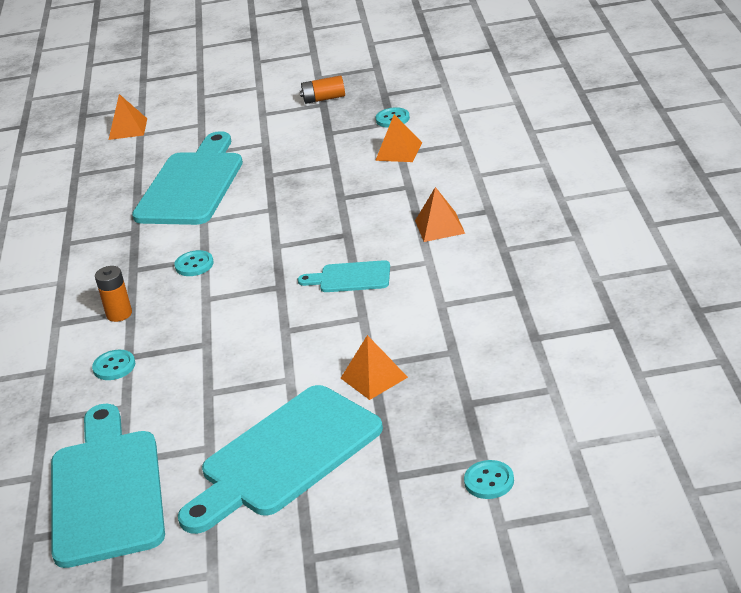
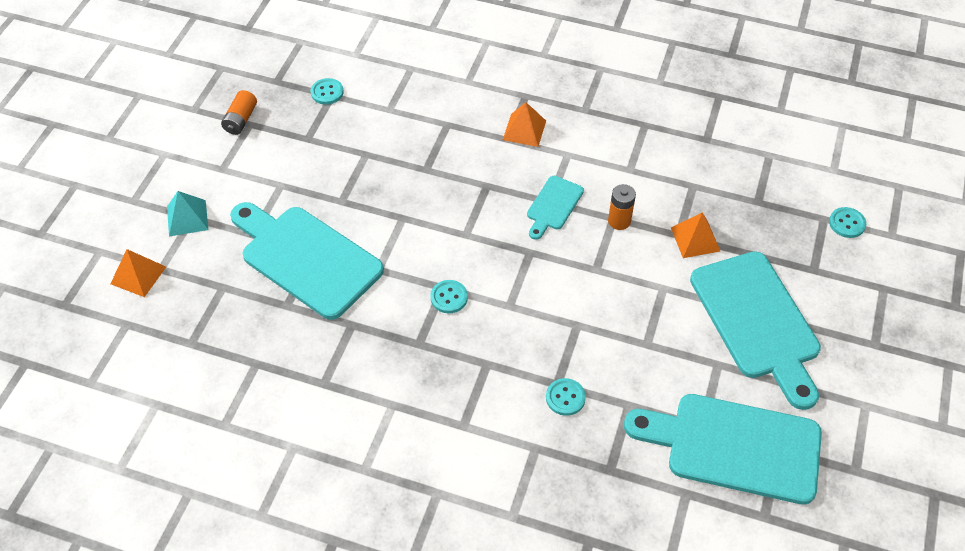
camera: 70 degrees left, 20 degrees up
(119, 314) = (485, 373): orange battery -> orange battery (619, 221)
(199, 122) = (187, 218): none -> turquoise pyramid
(398, 151) = (386, 109): orange pyramid -> none

